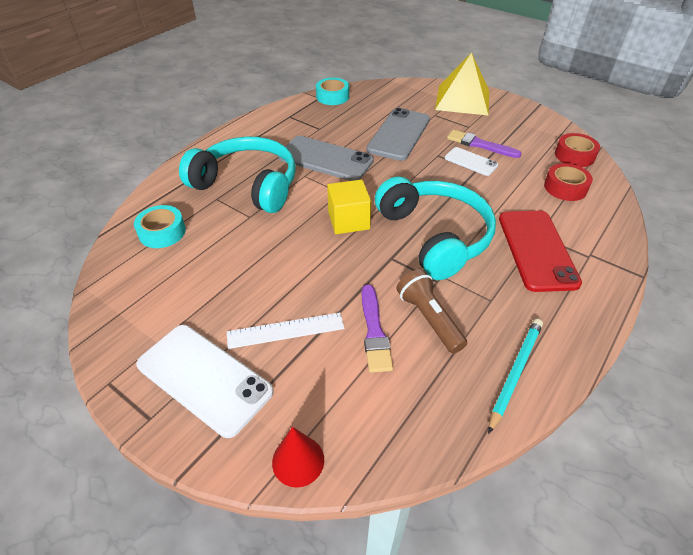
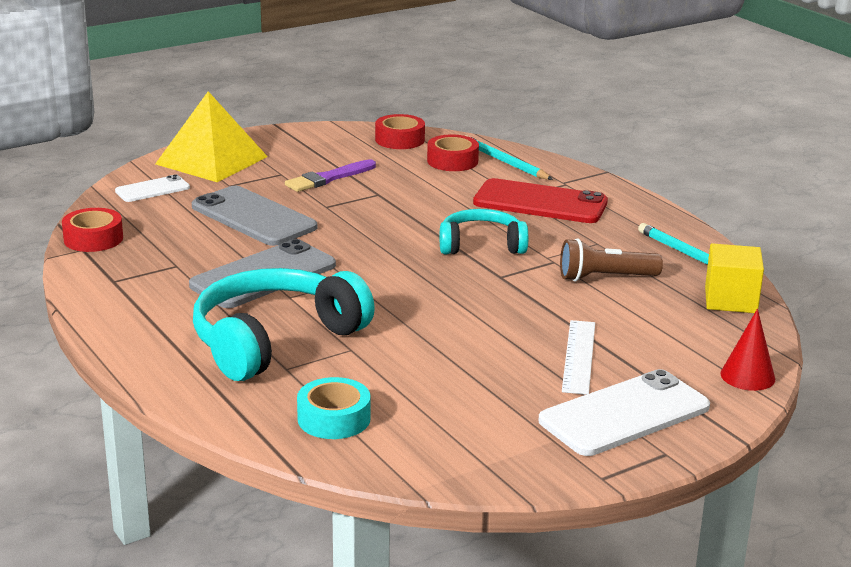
camera: 70 degrees left, 20 degrees down
(332, 96) = (93, 239): turquoise tape -> red tape
(348, 220) = (414, 286): yellow cube -> yellow cube (730, 300)
(374, 331) = (607, 309): purple brush -> none
(435, 236) = (481, 245): turquoise headphones -> turquoise headphones, size x0.59
(471, 162) = (359, 192): white phone -> white phone (152, 189)
(593, 213) = (504, 162): none -> turquoise pencil

